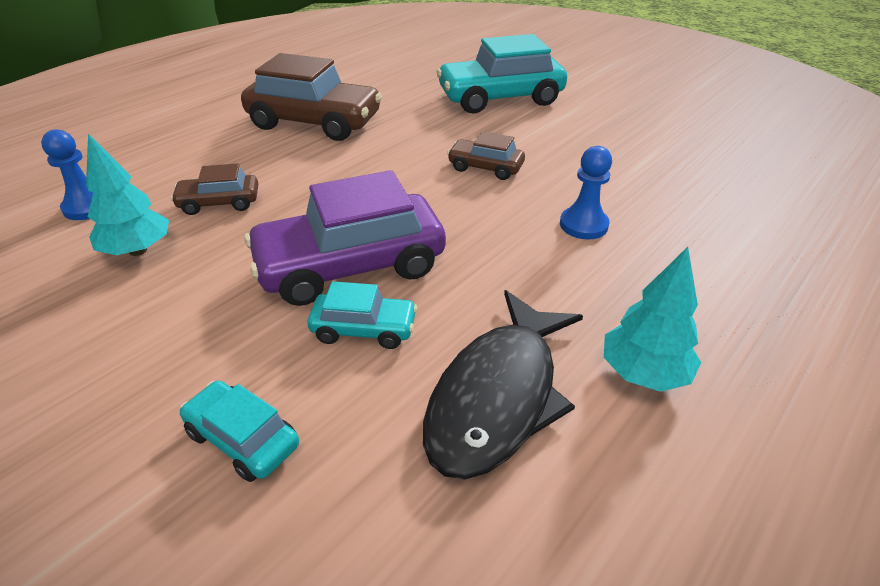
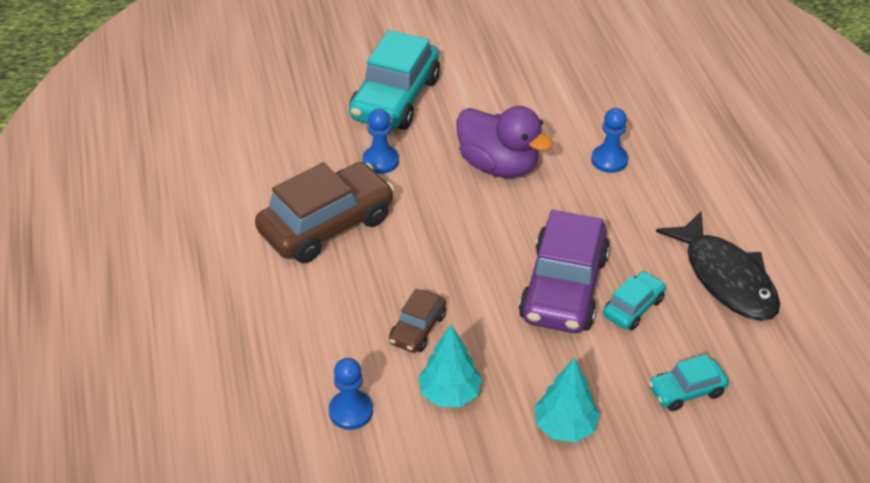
camera: 55 degrees left, 5 degrees up
(417, 117) = (380, 161): none -> blue pawn
(485, 168) = (498, 165): brown car -> purple duck
(643, 373) = (748, 216): turquoise tree -> turquoise tree (564, 426)

